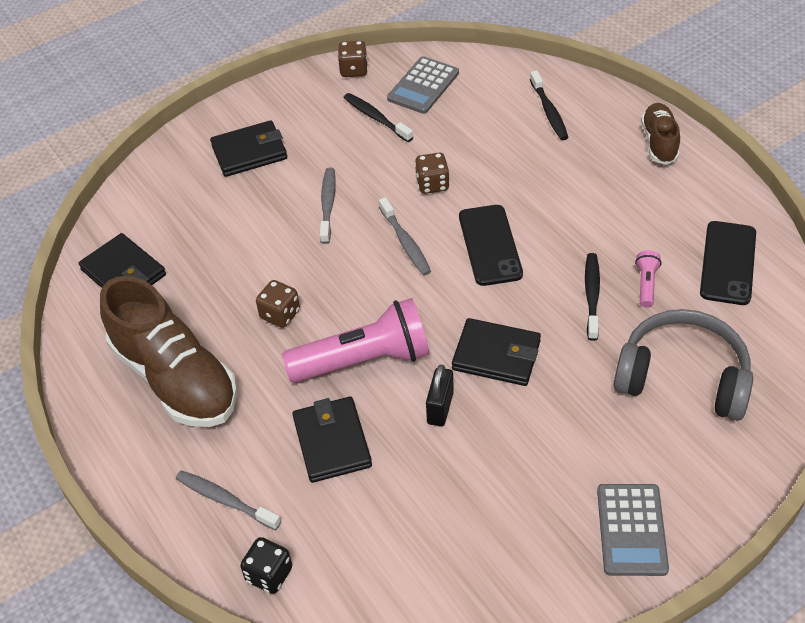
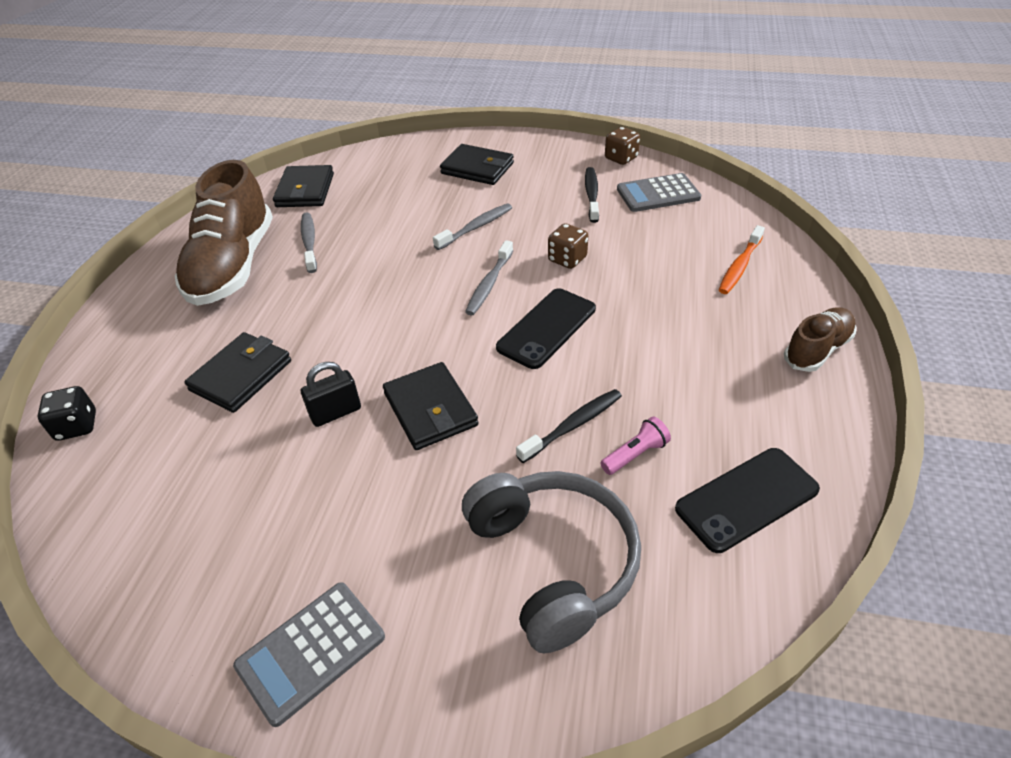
camera: 45 degrees right, 5 degrees down
(225, 500) = (136, 358): grey toothbrush -> grey toothbrush (309, 242)
(280, 314) = (343, 272): brown dice -> none
(364, 360) = (343, 339): pink flashlight -> none
(549, 111) = (739, 266): black toothbrush -> orange toothbrush

